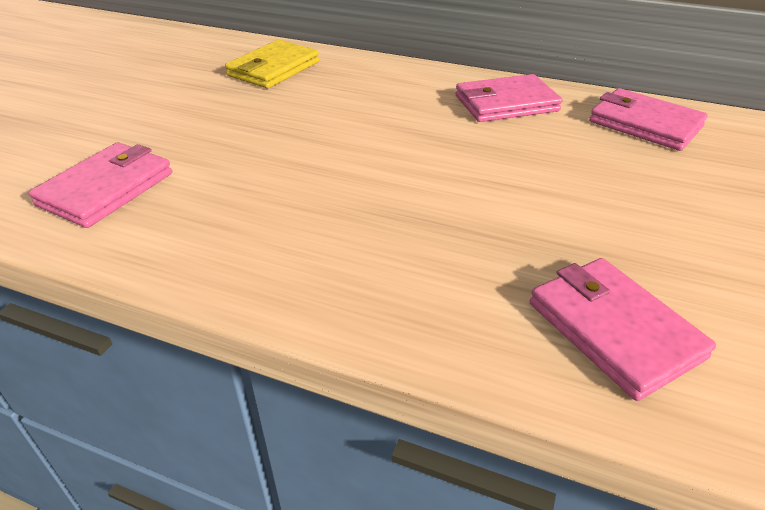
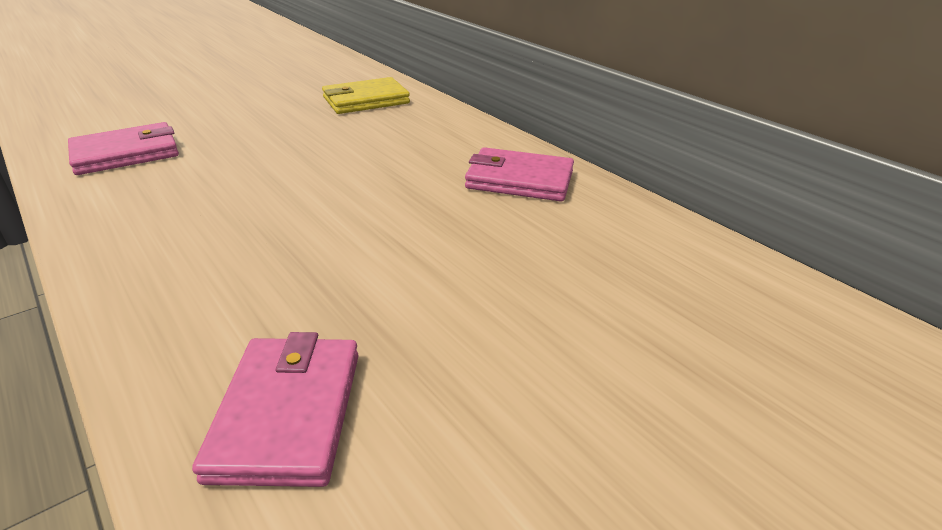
camera: 30 degrees right, 5 degrees down
(644, 124) = (639, 242): pink wallet -> none

